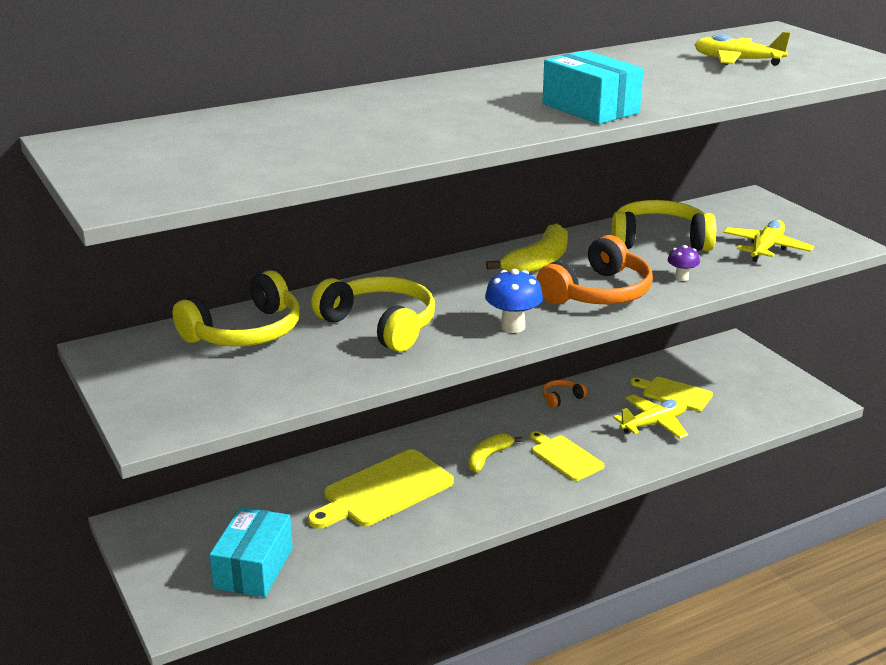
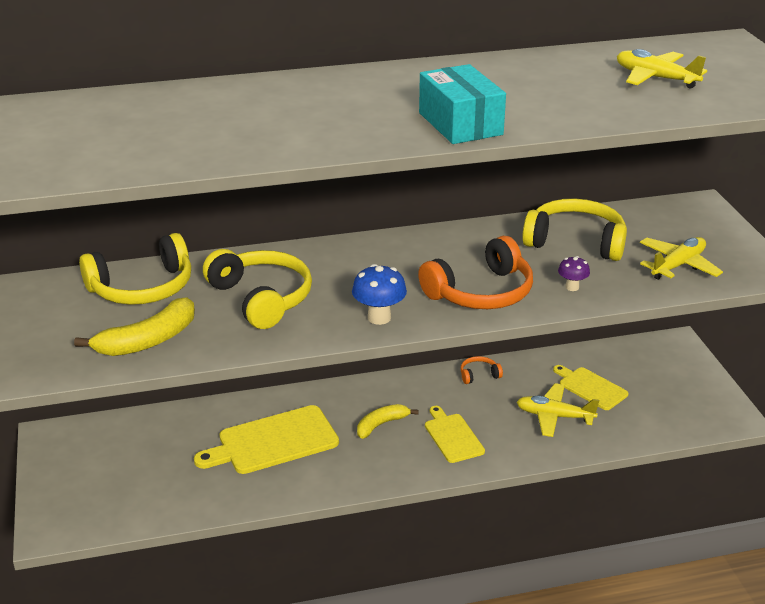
camera: 15 degrees right, 5 degrees up
(254, 568) = (130, 496): turquoise box -> none
(538, 262) = (444, 250): yellow banana -> yellow banana (148, 340)
(654, 424) = (554, 416): yellow plane -> yellow plane turned 150 degrees counterclockwise

